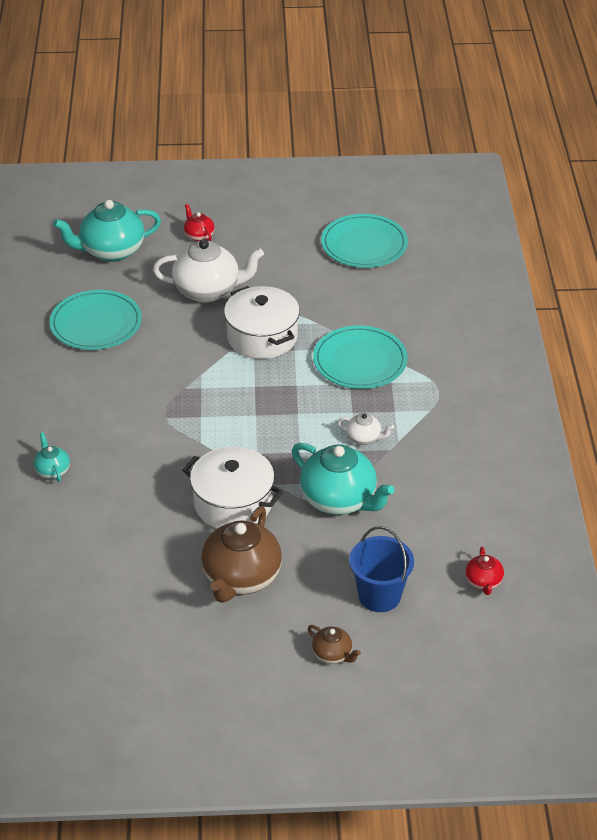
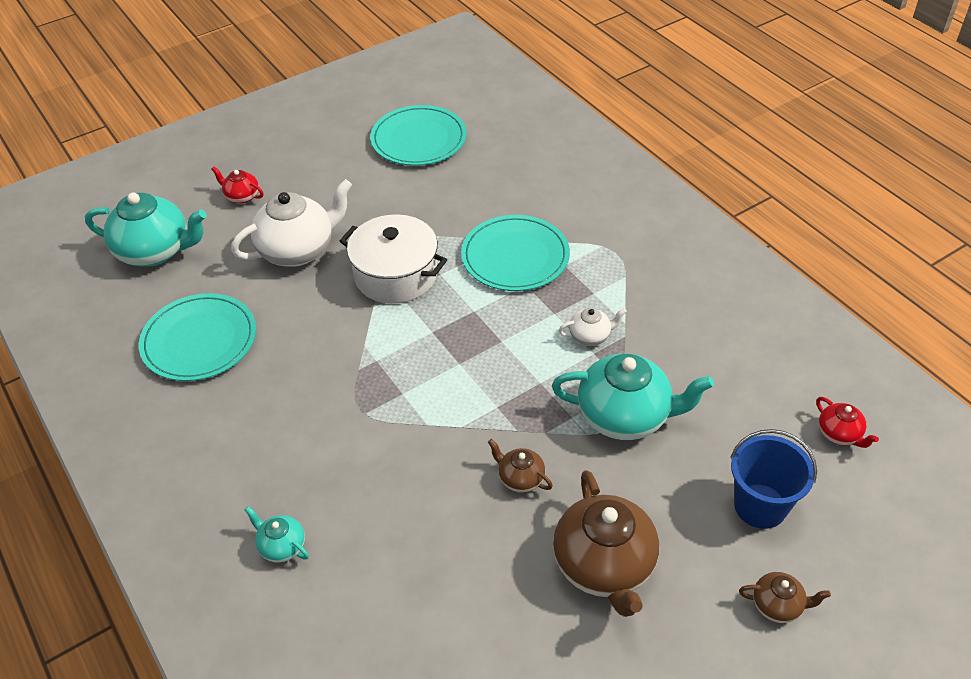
camera: 30 degrees left, 5 degrees up
(111, 251) = (155, 251): turquoise teapot -> turquoise teapot turned 120 degrees counterclockwise
(233, 503) = (520, 478): white pot -> brown teapot

